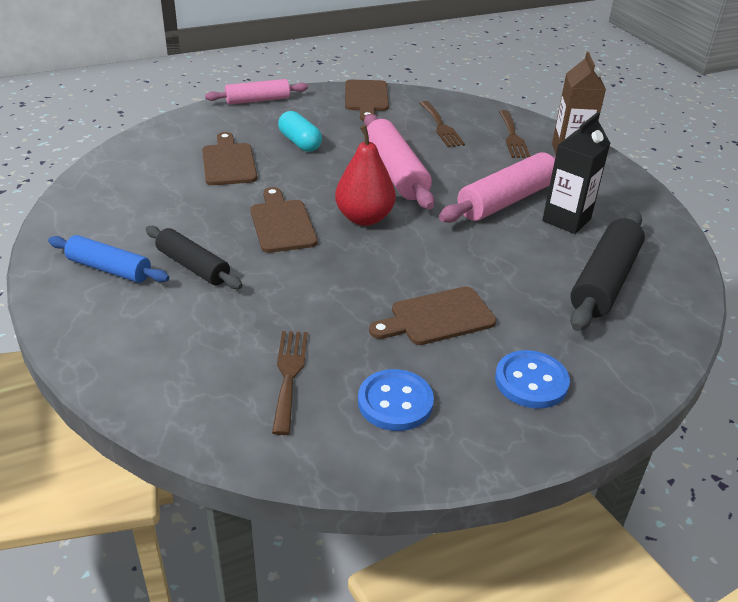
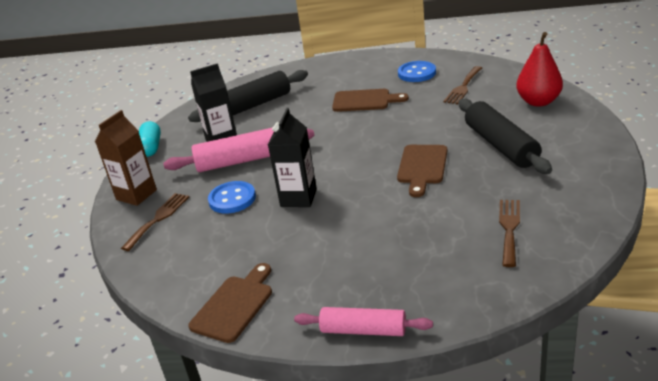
camera: 145 degrees left, 5 degrees down
(109, 269) = (563, 152): blue rolling pin -> none
(193, 266) = (500, 145): black rolling pin -> black rolling pin, size x1.54
(228, 162) = (440, 234): brown cutting board -> none
(300, 142) = (357, 248): turquoise capsule -> turquoise capsule (151, 147)
(364, 218) = (357, 162): red pear -> red pear (538, 102)
(395, 172) = (298, 198): pink rolling pin -> black carton
(441, 126) = (204, 244): brown fork -> brown fork (509, 228)
(531, 381) = (346, 73): blue button -> blue button (232, 199)

